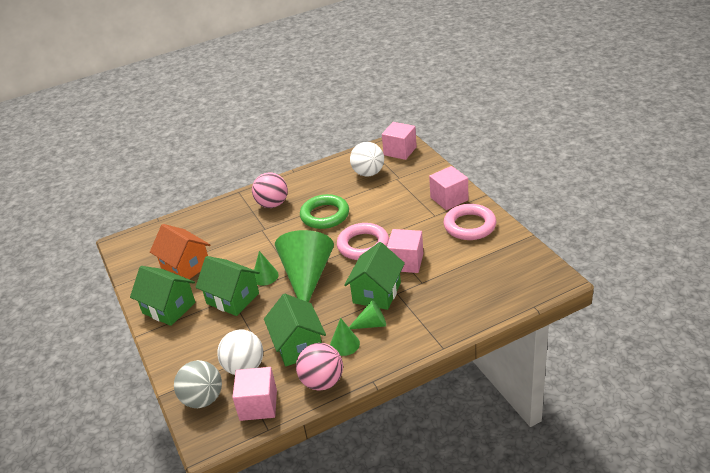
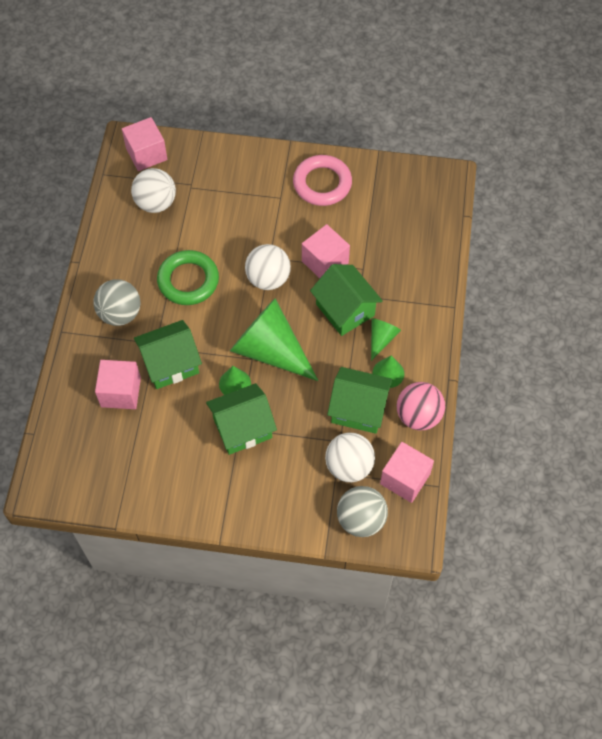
camera: 60 degrees left, 25 degrees up
(169, 308) = (203, 491): green house -> green house (170, 364)
(185, 266) = (148, 445): orange house -> none
(272, 204) = (120, 313): pink ball -> grey ball
(363, 245) = (268, 279): pink ring -> white ball
(449, 199) = (267, 170): pink cube -> pink cube (120, 392)

